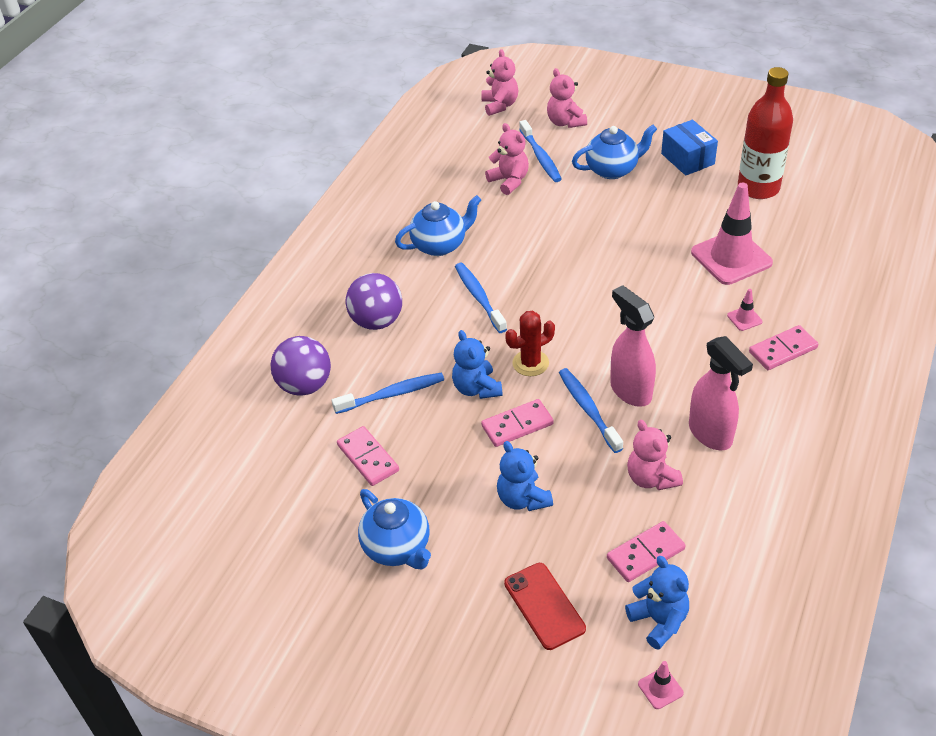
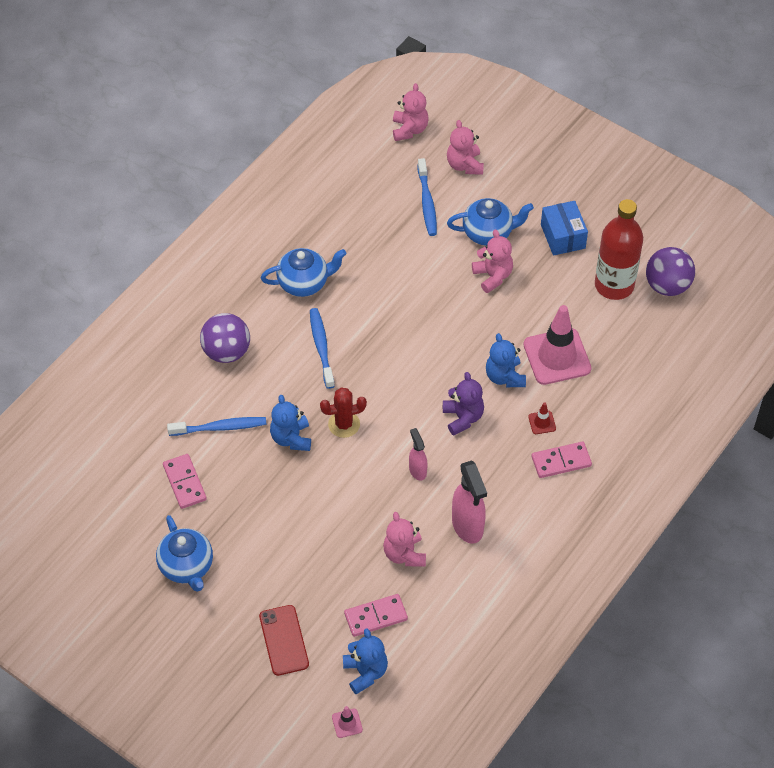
camera: 10 degrees right, 10 degrees up
(305, 385) = (150, 402): purple ball -> purple ball (667, 286)
(509, 181) = (389, 224): pink teddy bear -> pink teddy bear (493, 276)
(517, 425) = (313, 480): pink domino -> none
(523, 499) = (296, 548): blue teddy bear -> blue teddy bear (504, 377)
(588, 409) = (376, 480): blue toothbrush -> none
(630, 391) = (417, 470): pink spray bottle -> pink spray bottle, size x0.57
(658, 331) = (463, 417): none -> purple teddy bear
(744, 318) = (542, 422): pink traffic cone -> red traffic cone

